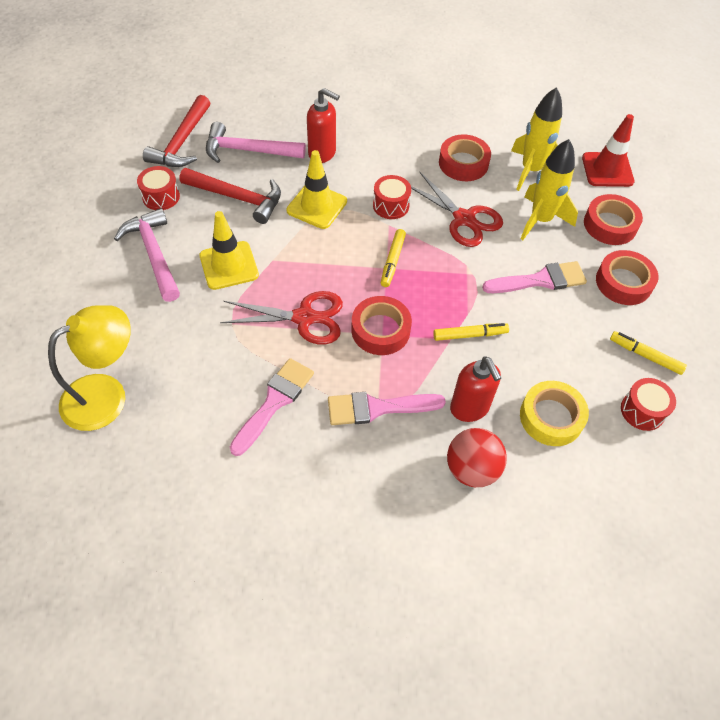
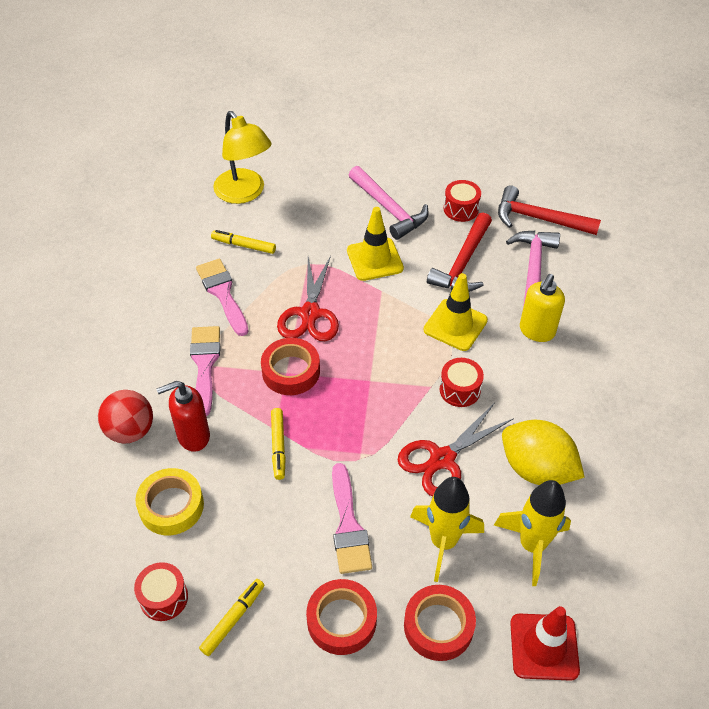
camera: 95 degrees right, 5 degrees down
(154, 254) = (389, 209): pink hammer -> pink hammer turned 75 degrees clockwise
(274, 402) = (222, 293): pink brush -> pink brush turned 150 degrees counterclockwise
(322, 153) = (536, 331): red soap dispenser -> yellow soap dispenser
(392, 261) = (378, 386): yellow marker -> yellow marker (244, 245)
(463, 163) = (536, 469): red tape -> yellow lemon

